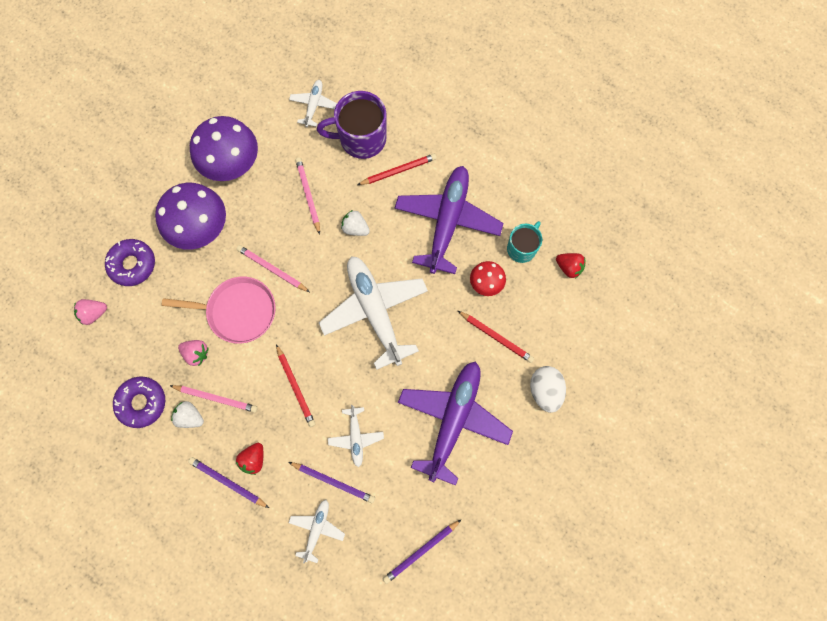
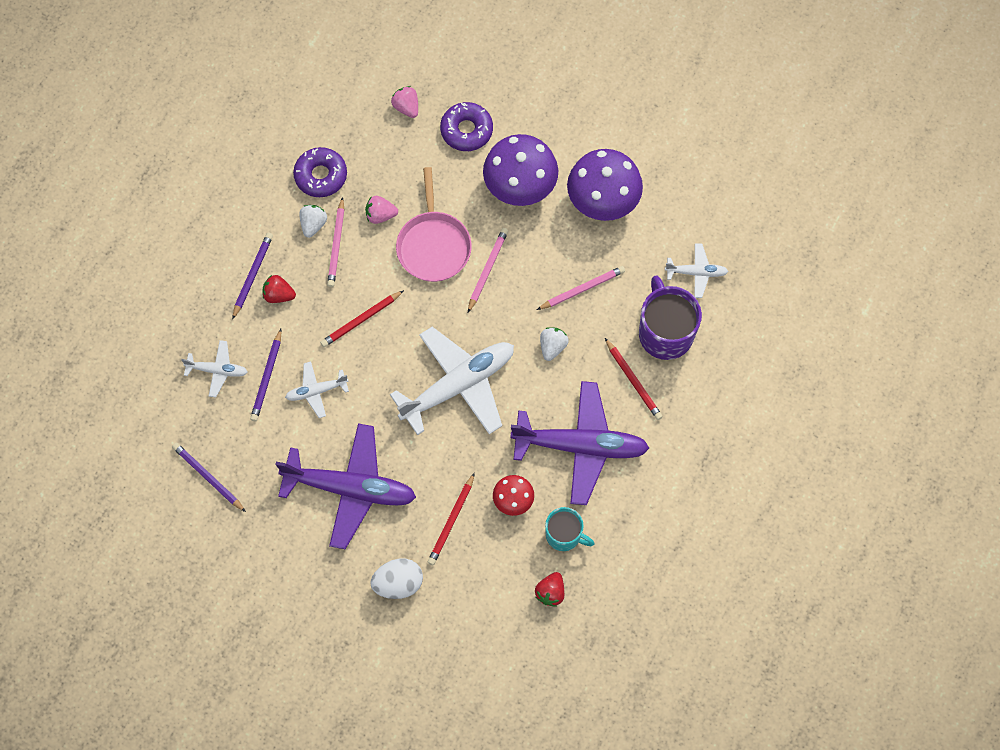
camera: 80 degrees right, 5 degrees down
(196, 354) = (380, 215): pink strawberry -> pink strawberry turned 75 degrees clockwise

